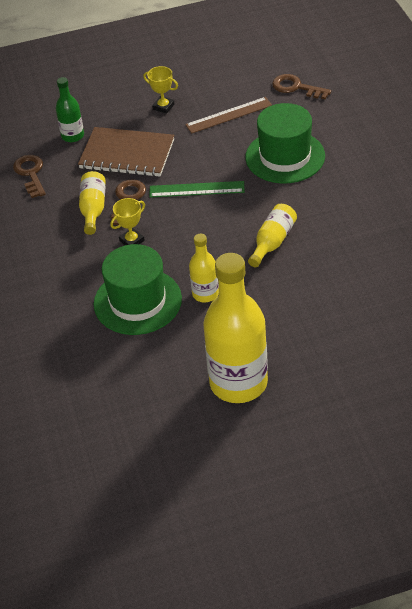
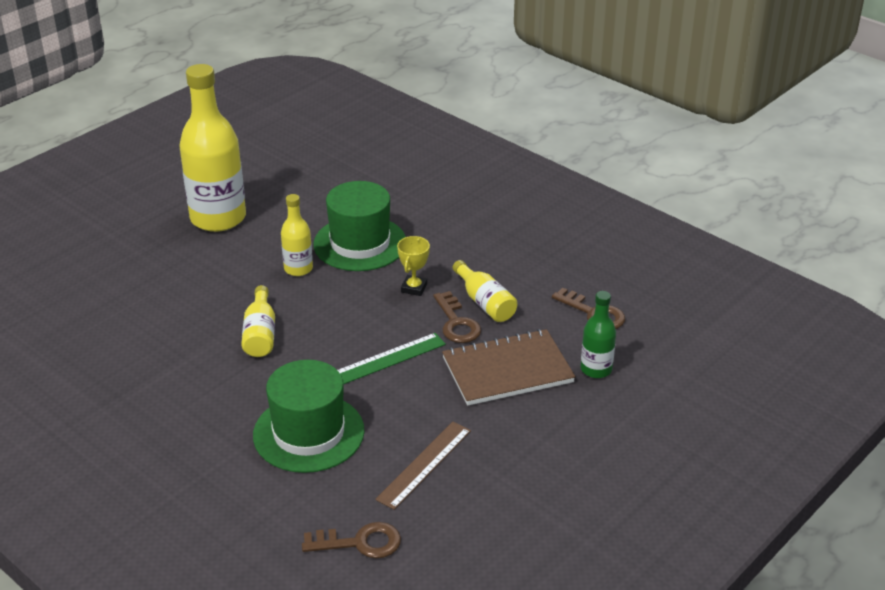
camera: 145 degrees right, 10 degrees down
(163, 107) = (522, 446): yellow trophy -> none

